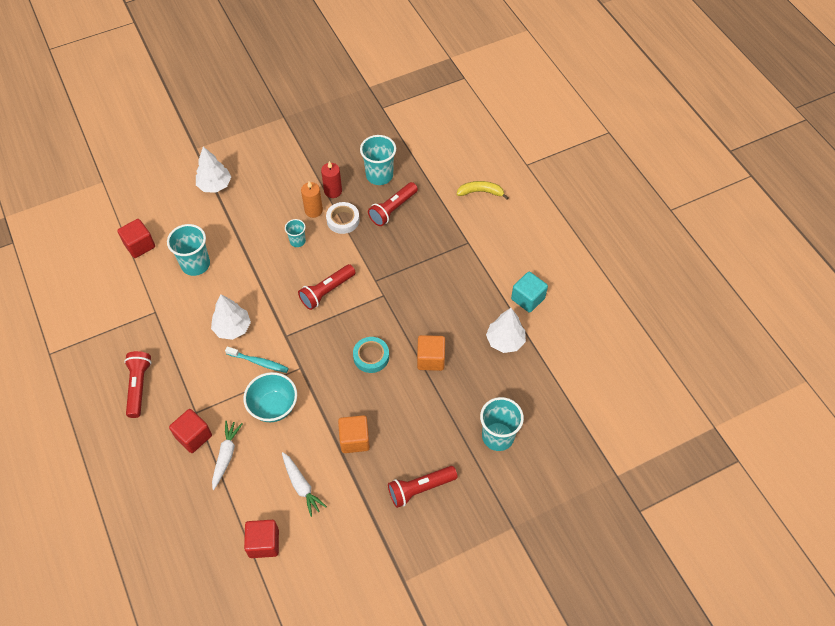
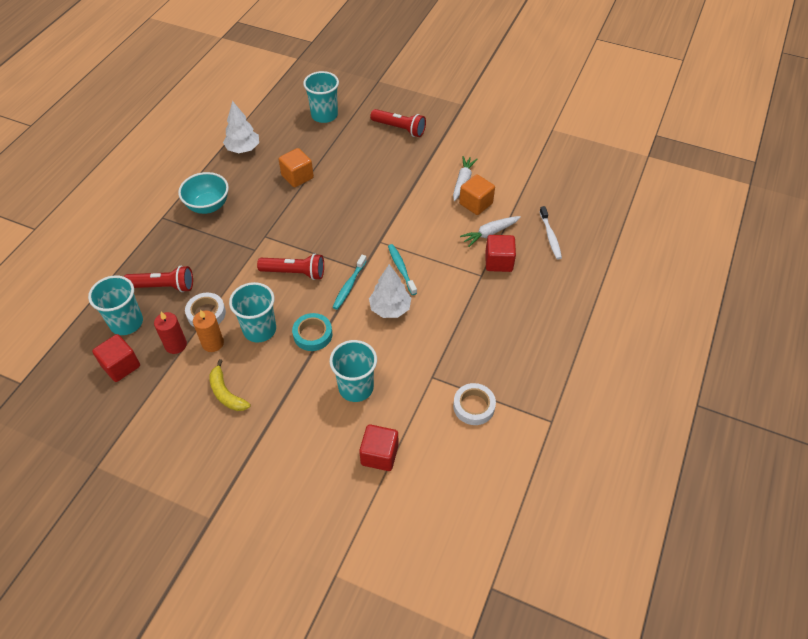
camera: 130 degrees left, 5 degrees down
(109, 318) = (474, 406): none -> white tape
(139, 386) = (503, 328): red flashlight -> none
(174, 501) = (550, 236): none -> white toothbrush
(215, 185) = (248, 452): white tree -> none
(264, 543) = (518, 174): red cube -> red cube (121, 366)
(273, 407) = (426, 234): turquoise bowl -> turquoise bowl (208, 206)
(279, 317) = (349, 285): none -> turquoise toothbrush
(297, 241) = (259, 330): turquoise cup -> turquoise cup, size x1.80
(354, 440) = (402, 177): orange cube -> orange cube (476, 203)
(371, 357) = (328, 208): turquoise tape -> turquoise tape (313, 334)
(480, 192) = (94, 240): yellow banana -> yellow banana (226, 393)
(528, 298) = (192, 156): turquoise cube -> none

